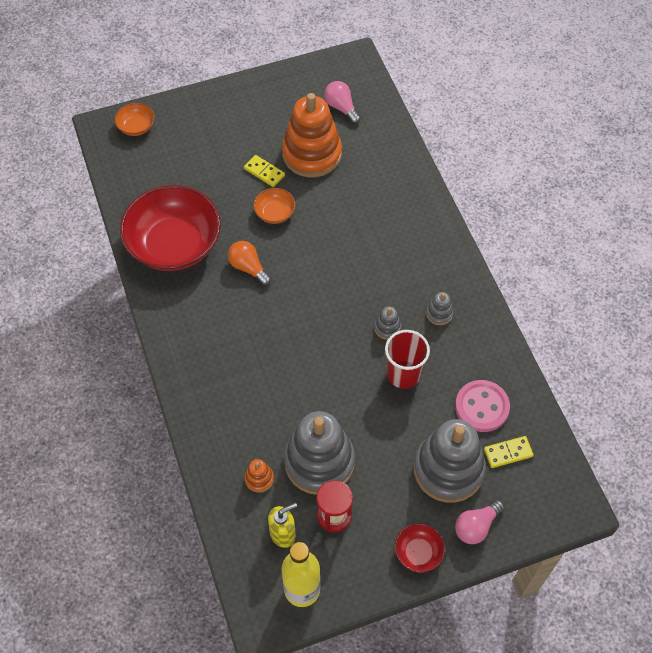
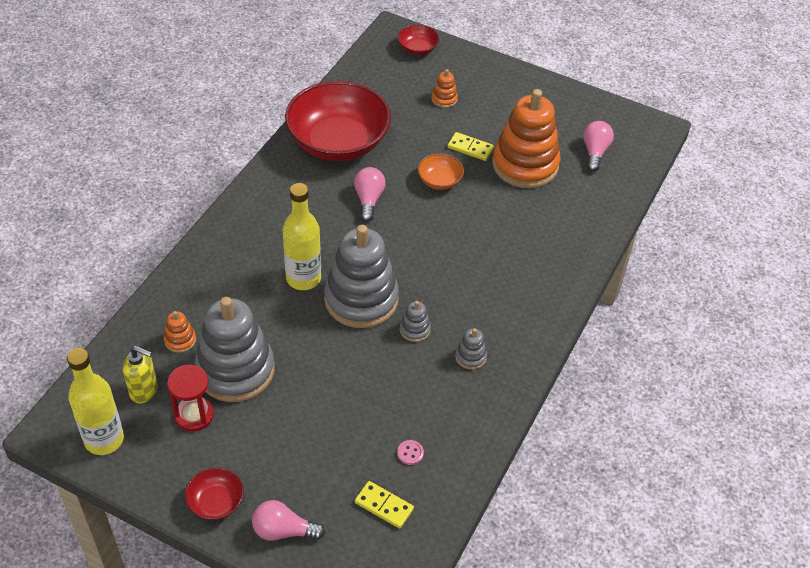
camera: 45 degrees right, 10 degrees down
(136, 127) = (417, 49): orange bowl -> red bowl
(203, 150) = (444, 99): none -> orange stacking toy
(248, 267) = (369, 200): orange light bulb -> pink light bulb
(264, 172) = (470, 148): yellow domino -> yellow domino turned 60 degrees counterclockwise
(279, 361) = (303, 278): none -> yellow bottle
(403, 374) = (381, 372): red cup -> none
(448, 469) = (320, 470): grey stacking toy -> grey stacking toy (361, 299)
(481, 407) = (410, 453): pink button -> pink button, size x0.41

